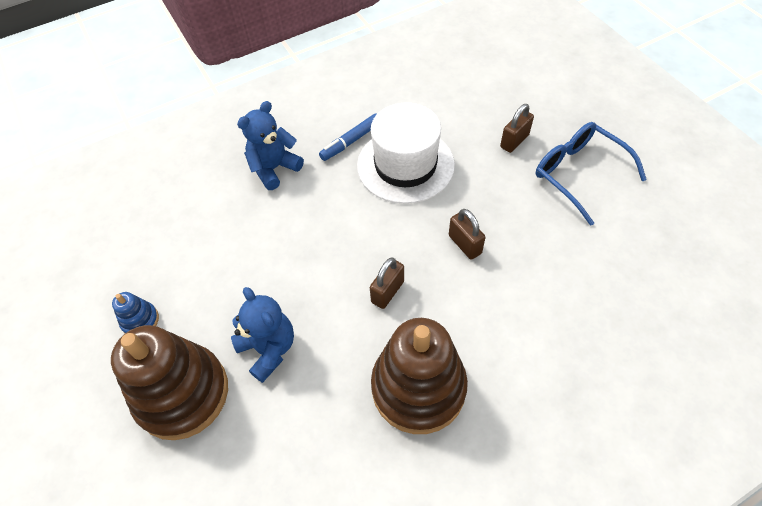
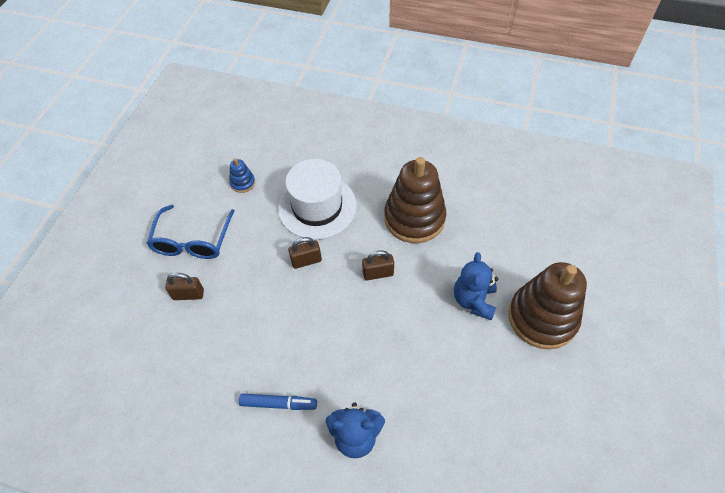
camera: 135 degrees left, 0 degrees up
(140, 320) = (542, 390): blue stacking toy -> blue stacking toy (243, 183)
(405, 165) = (270, 345): white hat -> white hat (317, 207)
(465, 244) = (306, 261): brown padlock -> brown padlock turned 60 degrees clockwise

